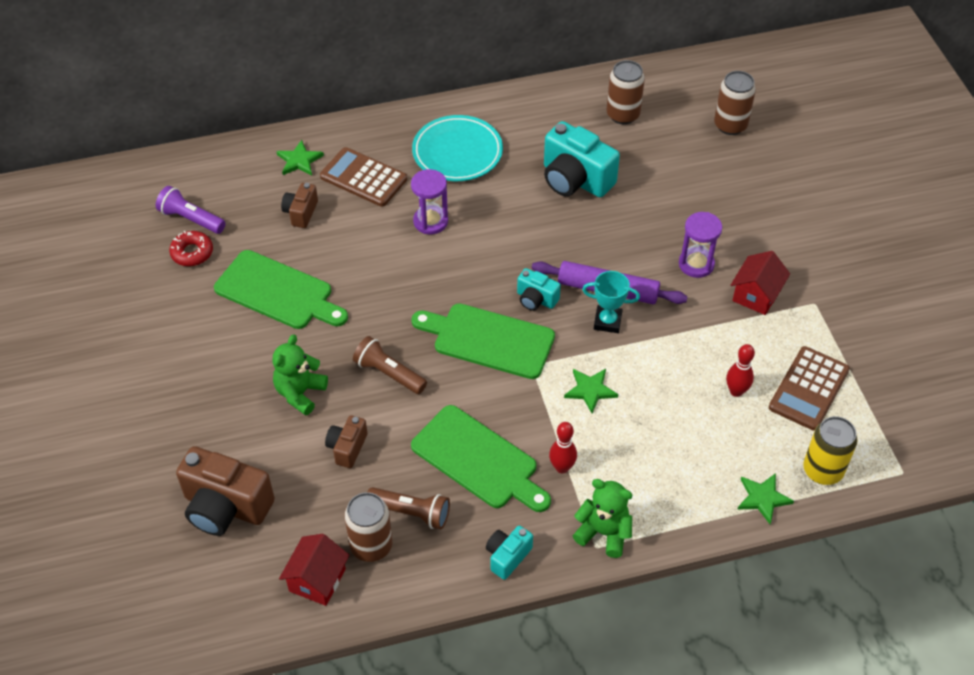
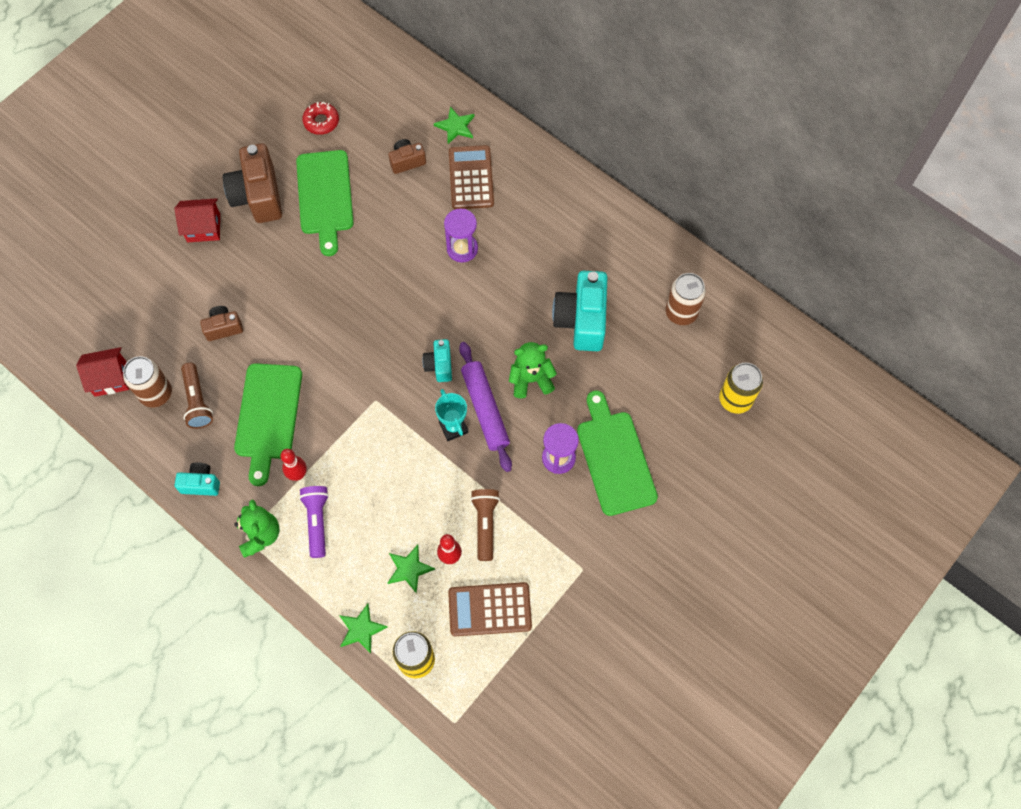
camera: 55 degrees right, 15 degrees up
(191, 219) = (350, 99): purple flashlight -> purple flashlight (317, 521)
(226, 507) = (131, 287): brown camera -> brown camera (258, 196)
(300, 393) = (249, 269): green teddy bear -> green teddy bear (531, 379)
(388, 373) = (303, 312): brown flashlight -> brown flashlight (485, 524)
(457, 152) = (545, 222): turquoise plate -> none
(489, 340) = (378, 357): green cutting board -> green cutting board (615, 458)
(590, 390) = (380, 453): green star -> green star (409, 569)
(730, 125) = (735, 399): brown can -> yellow can
(756, 295) = (559, 520): red house -> red house (203, 228)

